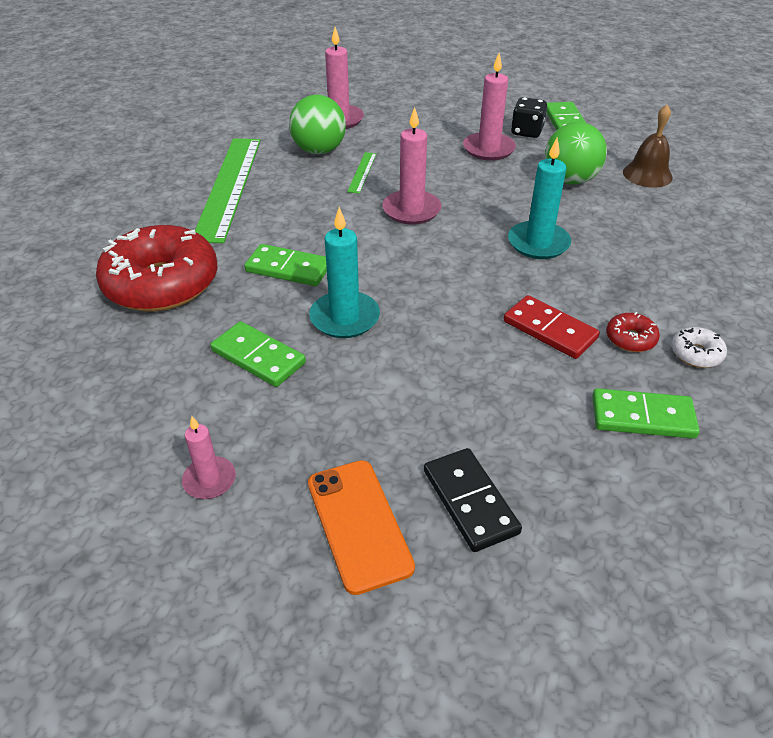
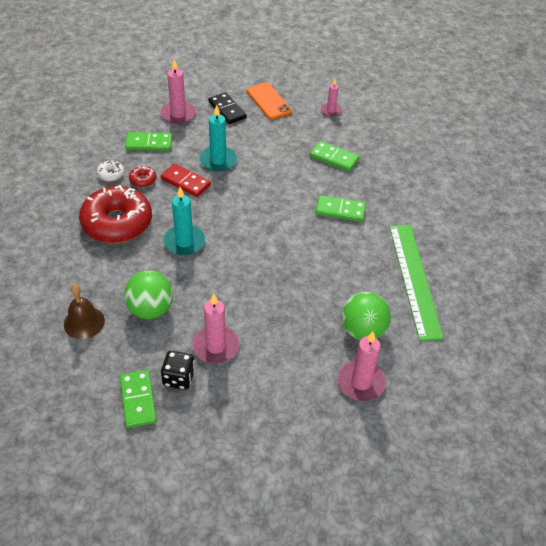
camera: 170 degrees right, 5 degrees up
(162, 283) = (408, 195): red donut -> red donut (117, 223)
(344, 318) = (297, 181): turquoise candle -> turquoise candle (218, 160)
(362, 172) = (318, 305): green ruler -> none
(411, 210) = (273, 266): pink candle -> pink candle (178, 114)

